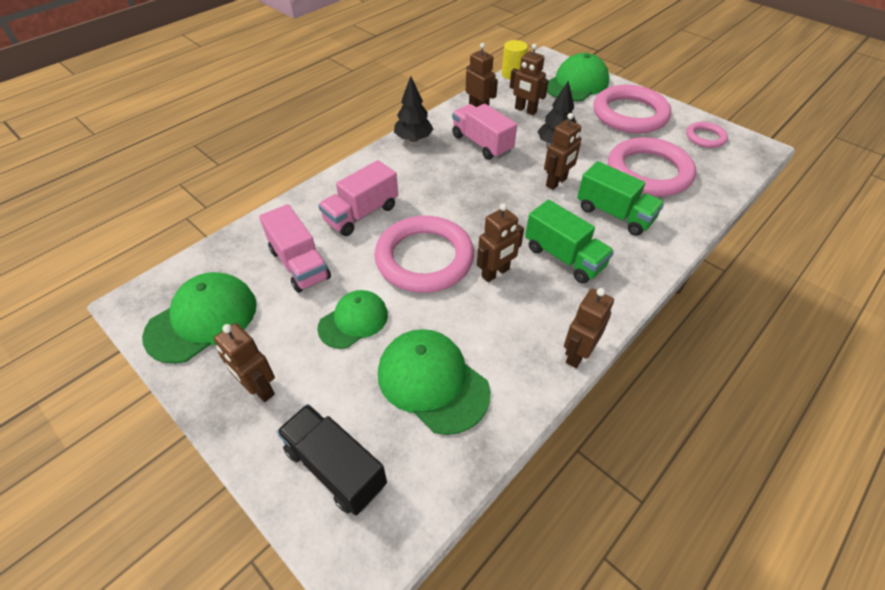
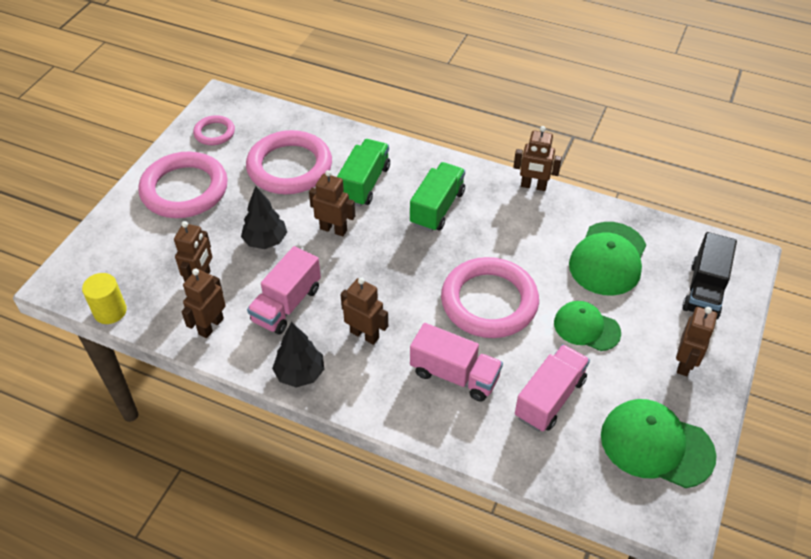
camera: 110 degrees left, 0 degrees up
(495, 273) = (480, 248): brown robot -> brown robot (364, 334)
(576, 84) = (123, 243): green cap -> none

